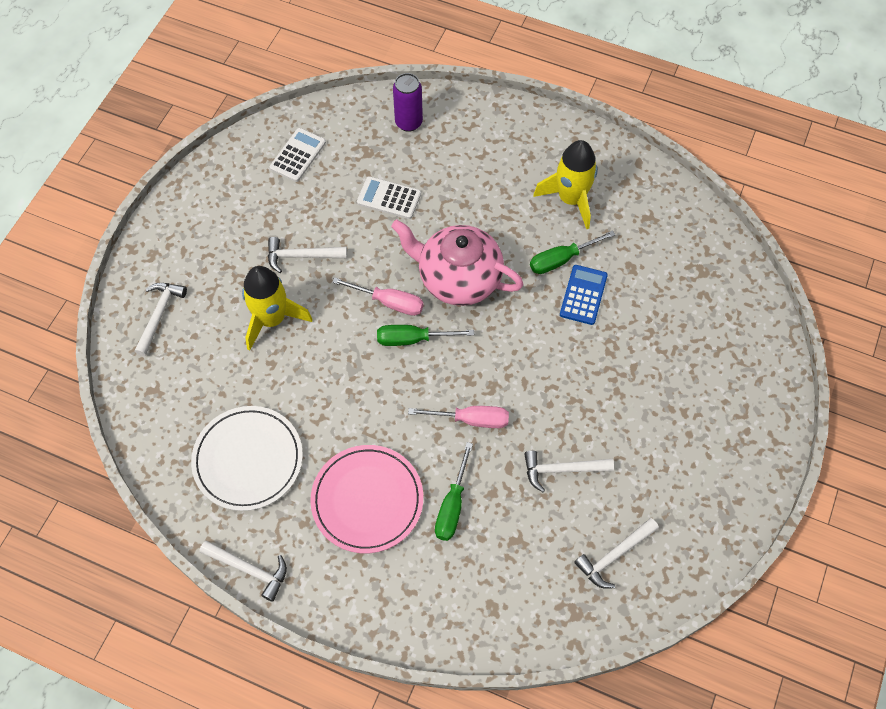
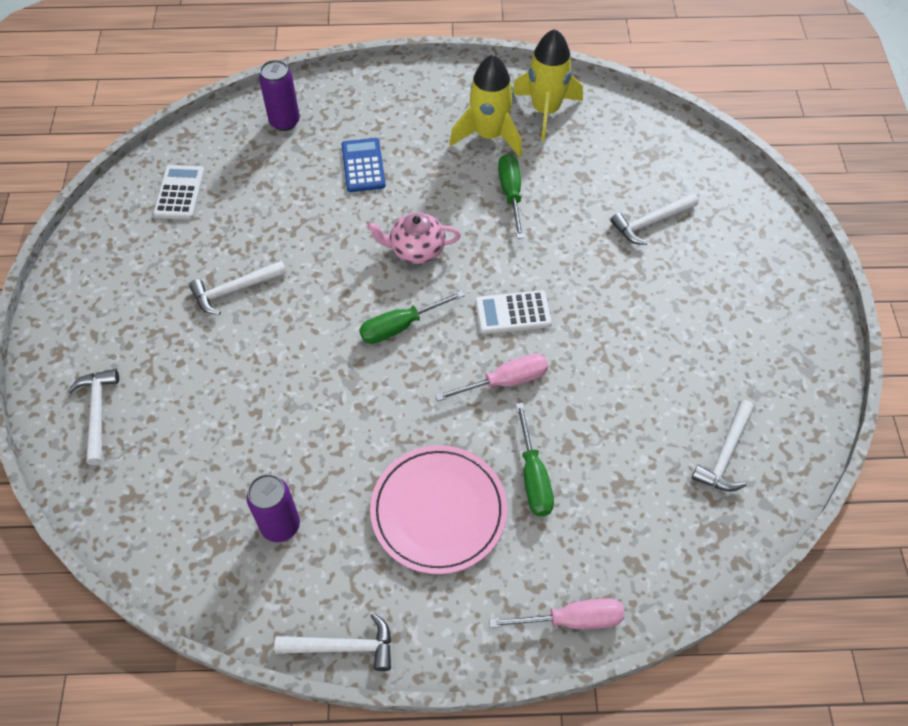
camera: 25 degrees left, 5 degrees down
(248, 459) = (280, 525): white plate -> purple can
(272, 319) = (233, 366): yellow rocket -> yellow rocket (545, 111)
(389, 198) = (301, 199): white calculator -> white calculator (512, 313)
(389, 302) = (355, 300): pink screwdriver -> pink screwdriver (572, 620)
(458, 278) = (416, 250): pink teapot -> pink teapot, size x0.58
(561, 259) = (511, 193): green screwdriver -> green screwdriver turned 135 degrees clockwise
(562, 470) = (626, 392): white hammer -> white hammer (651, 222)
(583, 295) = (551, 218): blue calculator -> blue calculator (363, 165)

